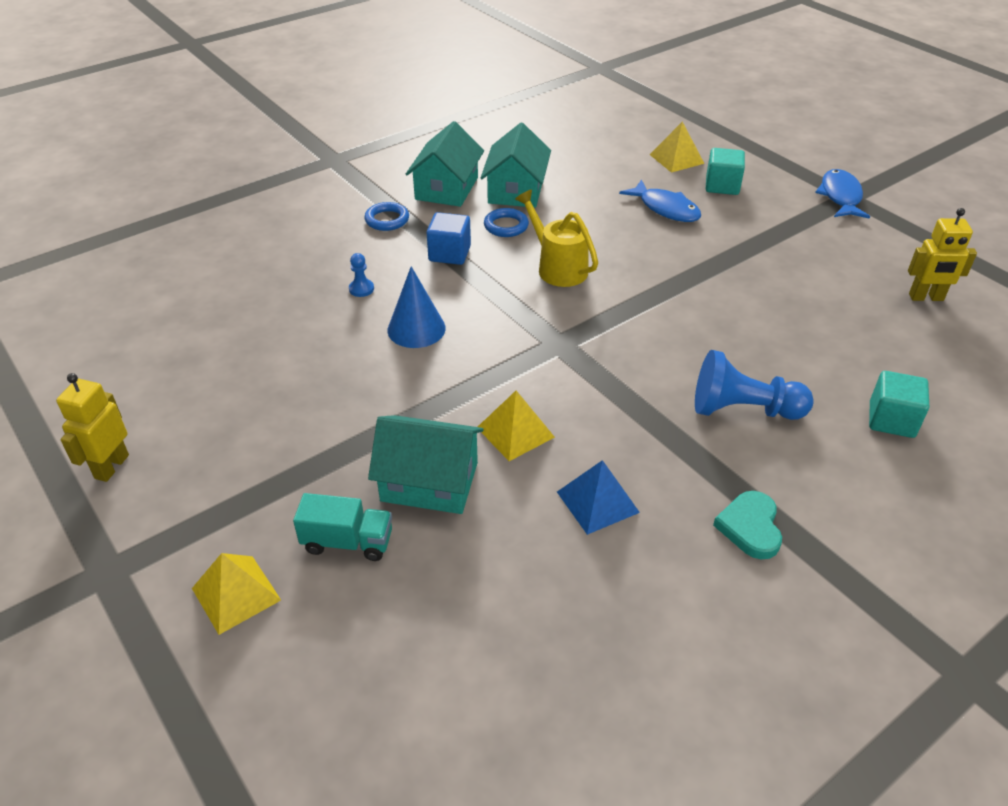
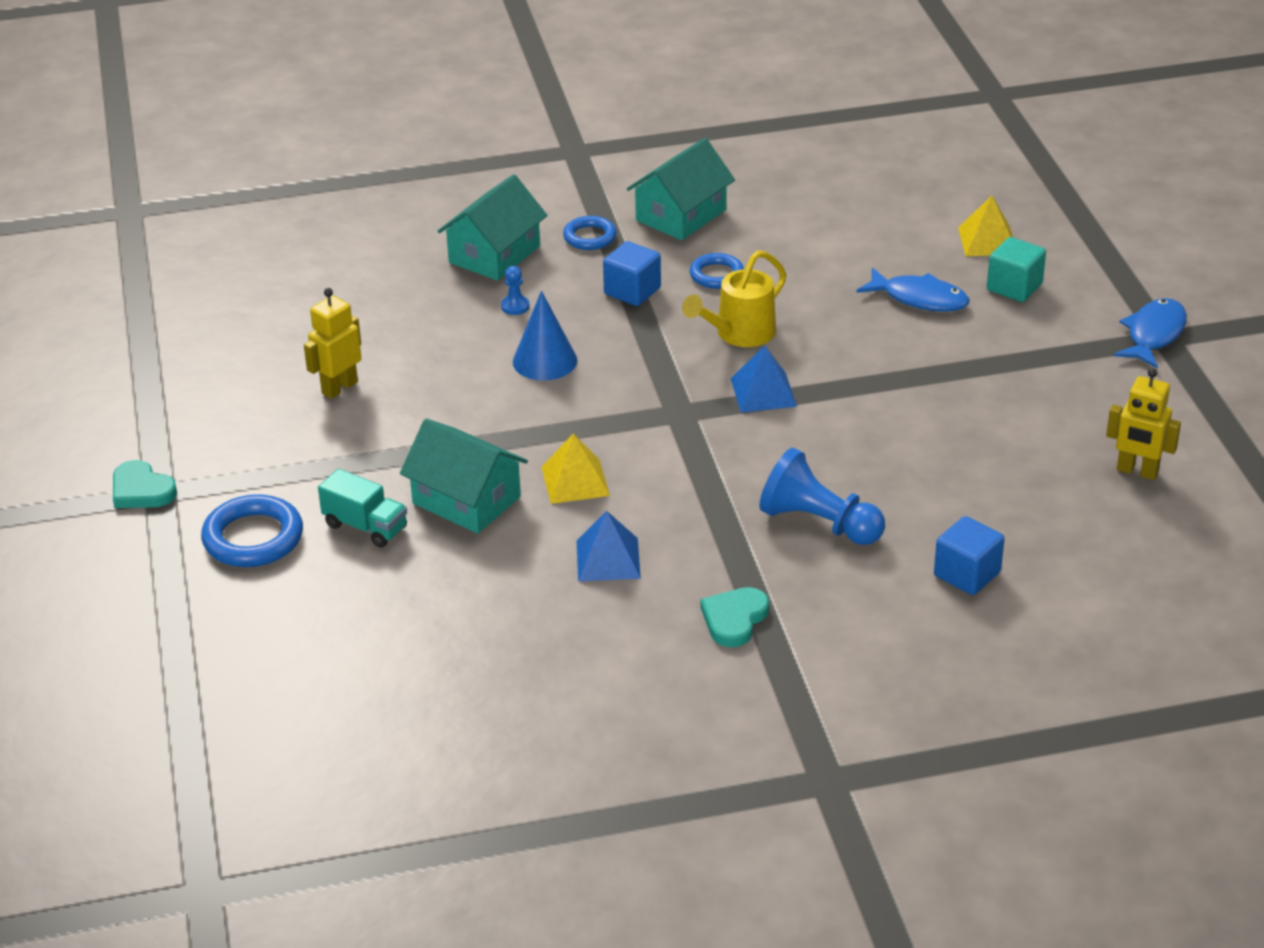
camera: 25 degrees right, 5 degrees down
(85, 575) = (141, 490): none -> turquoise heart
(111, 466) = (198, 411): yellow robot -> yellow robot (339, 388)
(236, 594) = (253, 538): yellow pyramid -> blue ring
(516, 190) = (759, 236): turquoise house -> turquoise house (494, 254)
(557, 267) = (739, 334): yellow watering can -> yellow watering can turned 120 degrees counterclockwise
(611, 309) = (763, 392): none -> blue pyramid
(666, 209) = (920, 298): blue fish -> blue fish turned 45 degrees counterclockwise
(891, 420) = (967, 574): turquoise cube -> blue cube

